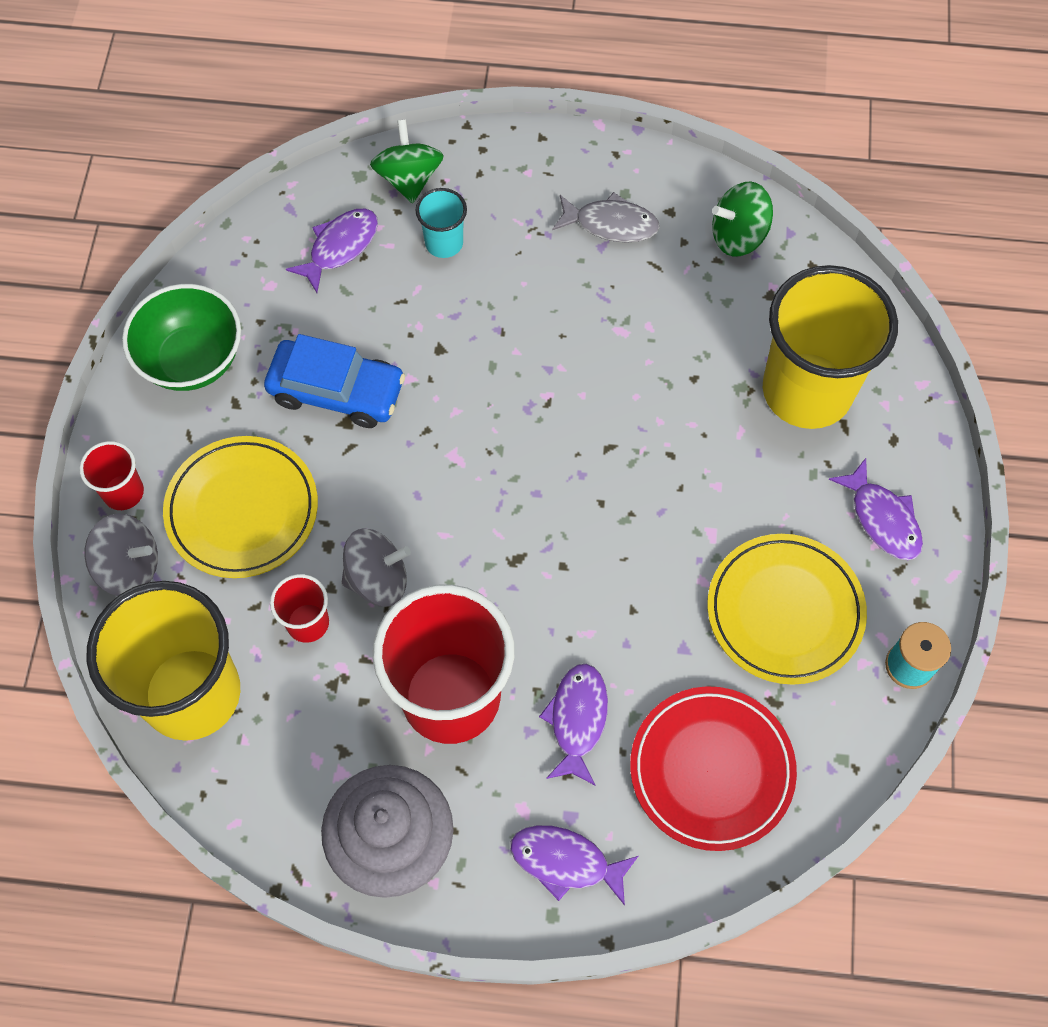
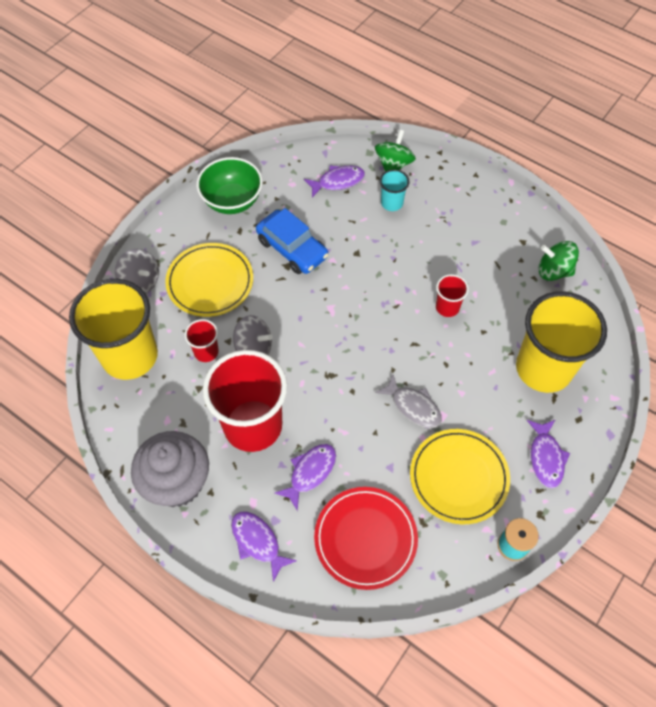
camera: 30 degrees right, 5 degrees down
(123, 492) = (160, 246): red cup -> red cup (447, 307)
(611, 224) = (486, 233): grey fish -> grey fish (413, 406)

